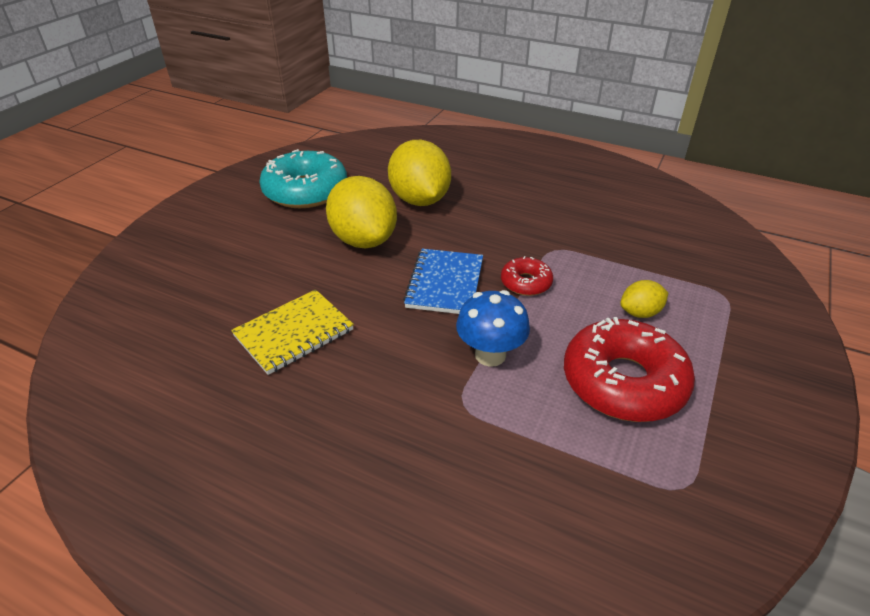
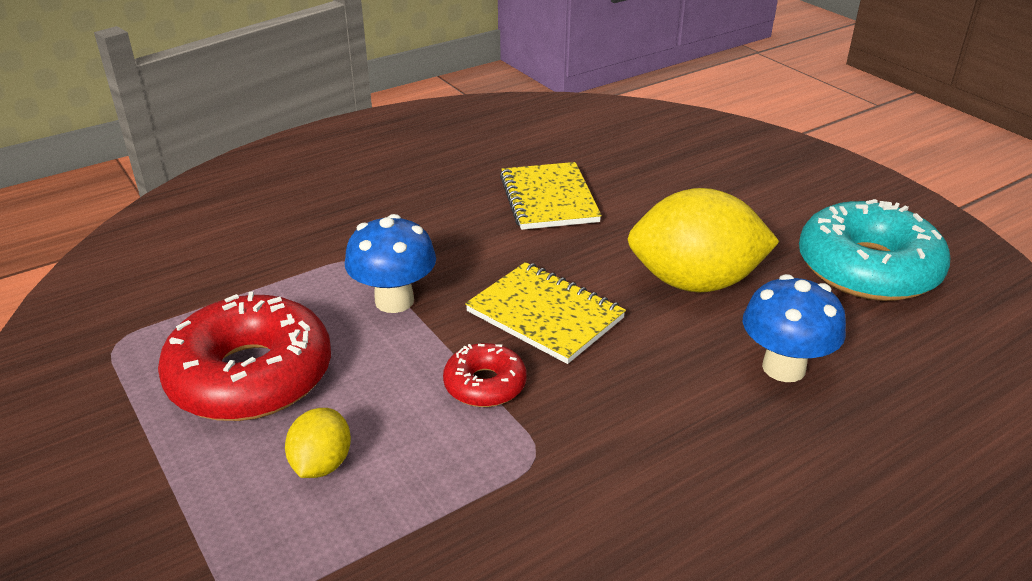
camera: 120 degrees right, 5 degrees down
(419, 200) = (783, 368): yellow lemon -> blue mushroom
(445, 283) = (545, 315): blue notebook -> yellow notebook

